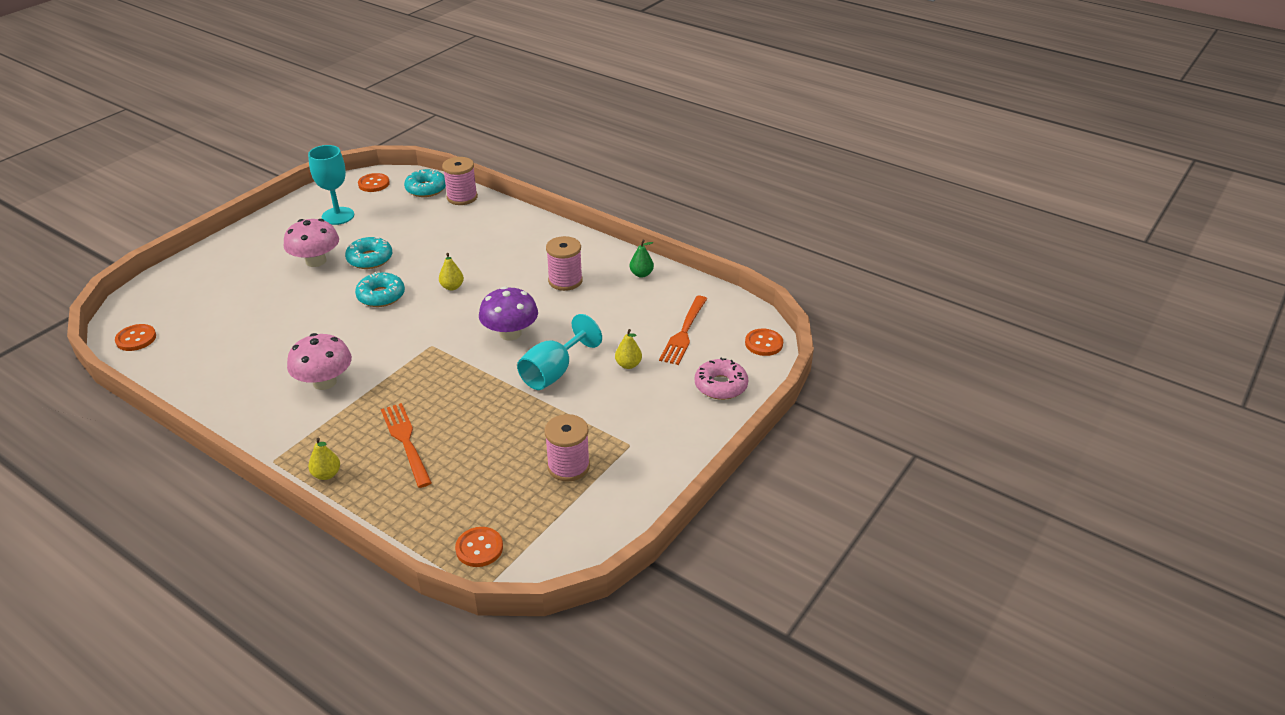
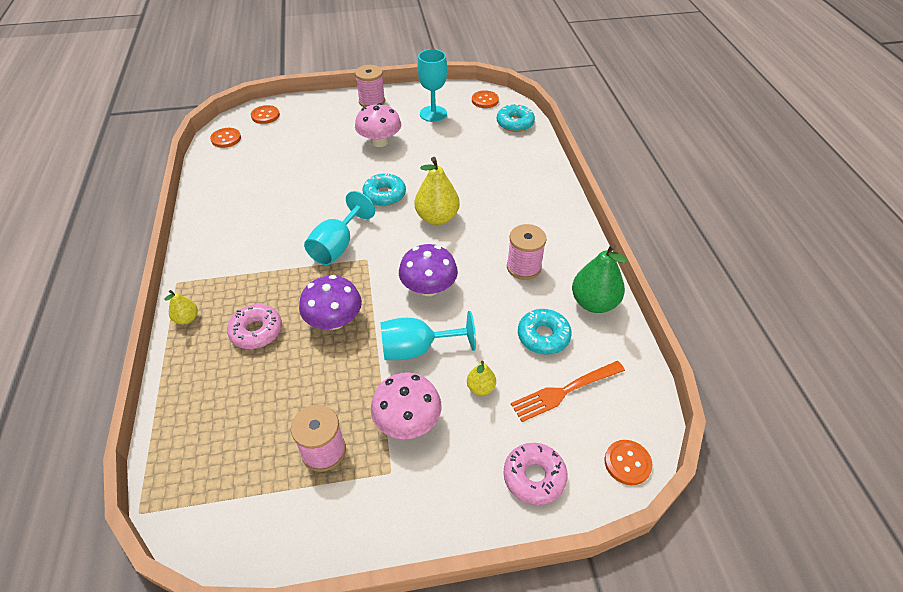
camera: 45 degrees right, 10 degrees up
(324, 382) = (273, 242): pink mushroom -> pink mushroom (407, 421)
(370, 259) = (412, 160): turquoise donut -> turquoise donut (543, 336)
(391, 351) = (337, 246): none -> turquoise goblet
(406, 442) = (256, 331): orange fork -> pink donut
(452, 287) = (437, 218): yellow pear -> yellow pear, size x1.92
(462, 197) = (532, 144): pink spool -> pink spool (372, 101)
(463, 396) = (334, 320): none -> purple mushroom
(479, 548) = (184, 471): orange button -> orange button (265, 115)
(641, 274) = (594, 303): green pear -> green pear, size x1.92

